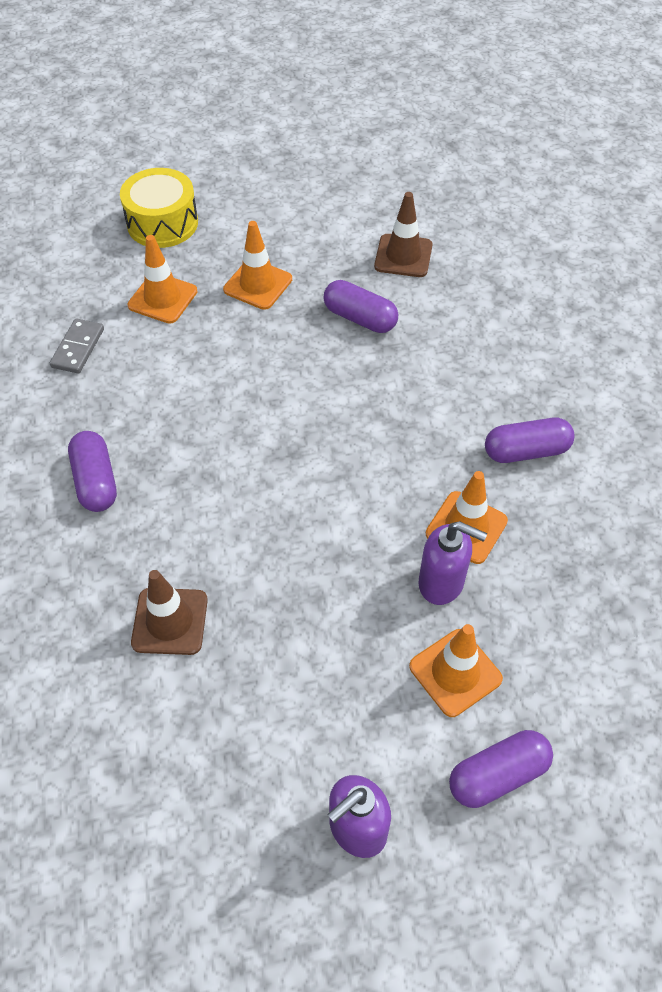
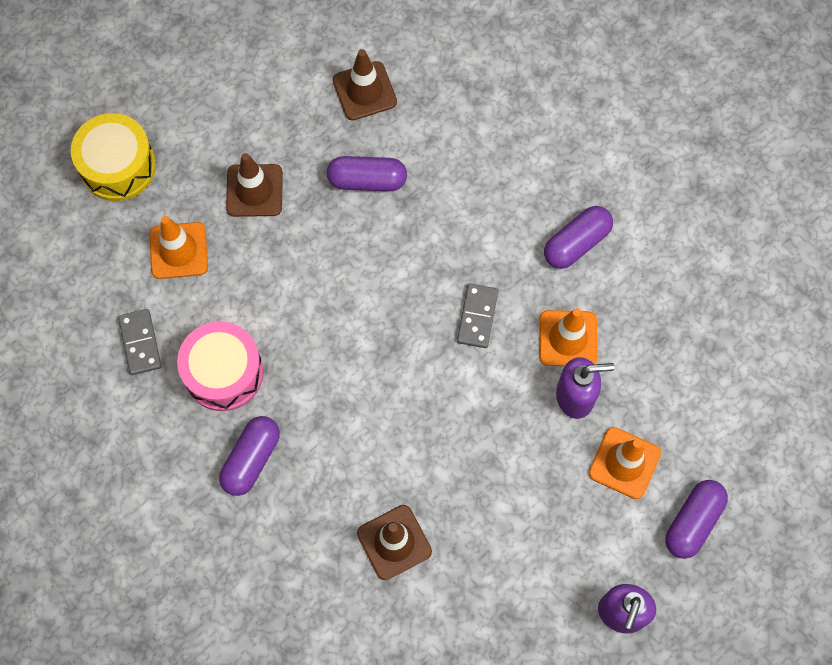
camera: 30 degrees left, 15 degrees up
(96, 481) = (251, 459): purple capsule -> purple capsule turned 75 degrees clockwise
(127, 402) = (223, 372): none -> pink drum
(258, 284) = (254, 190): orange traffic cone -> brown traffic cone
(388, 466) = (477, 317): none -> grey domino

